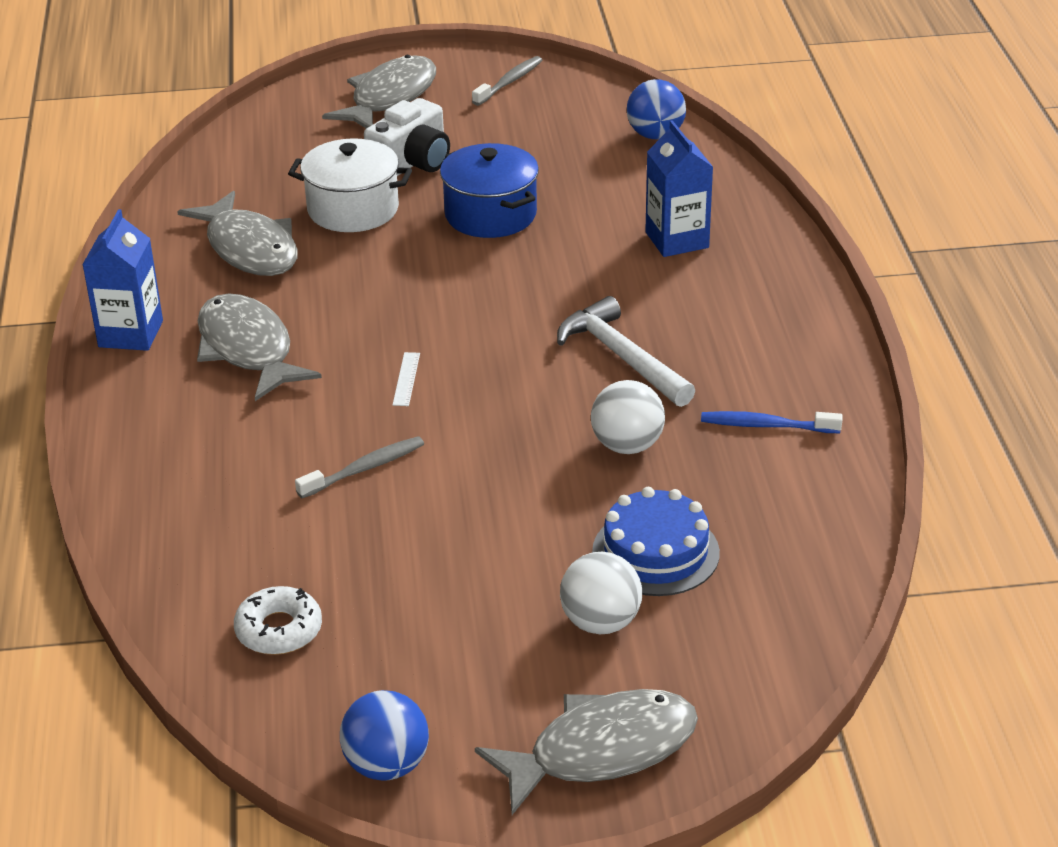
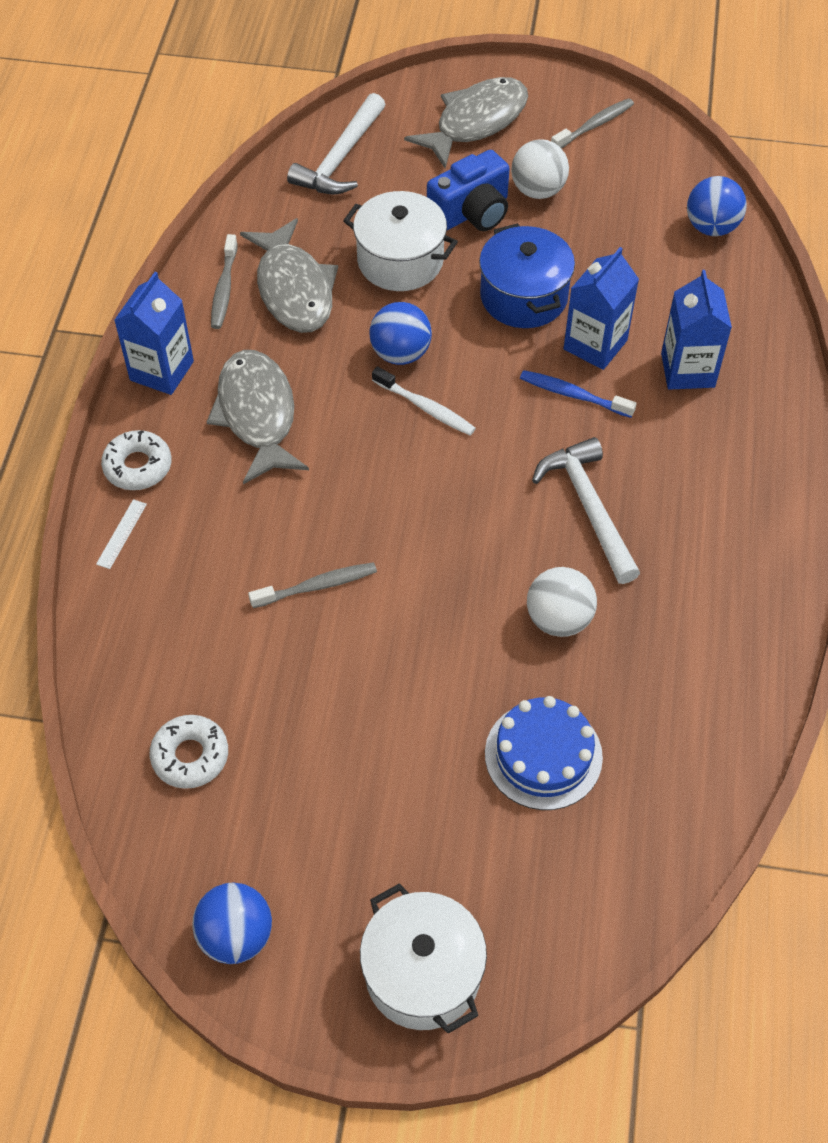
camera: 15 degrees right, 20 degrees up
(132, 412) = (138, 466): none -> white donut
(174, 260) = (224, 289): none -> grey toothbrush
(260, 145) = (341, 158): none -> white hammer
(381, 277) = (400, 353): none -> blue ball
(406, 379) = (386, 486): white ruler -> white ruler (121, 534)
(412, 162) = (471, 212): white camera -> blue camera
(424, 313) = (425, 408): none -> white toothbrush
(577, 237) = (595, 345): none -> blue carton
(600, 622) = (468, 825): white ball -> white ball (538, 190)
(601, 751) = (422, 973): grey fish -> white pot
(766, 425) = (694, 627): blue toothbrush -> blue toothbrush (573, 395)

